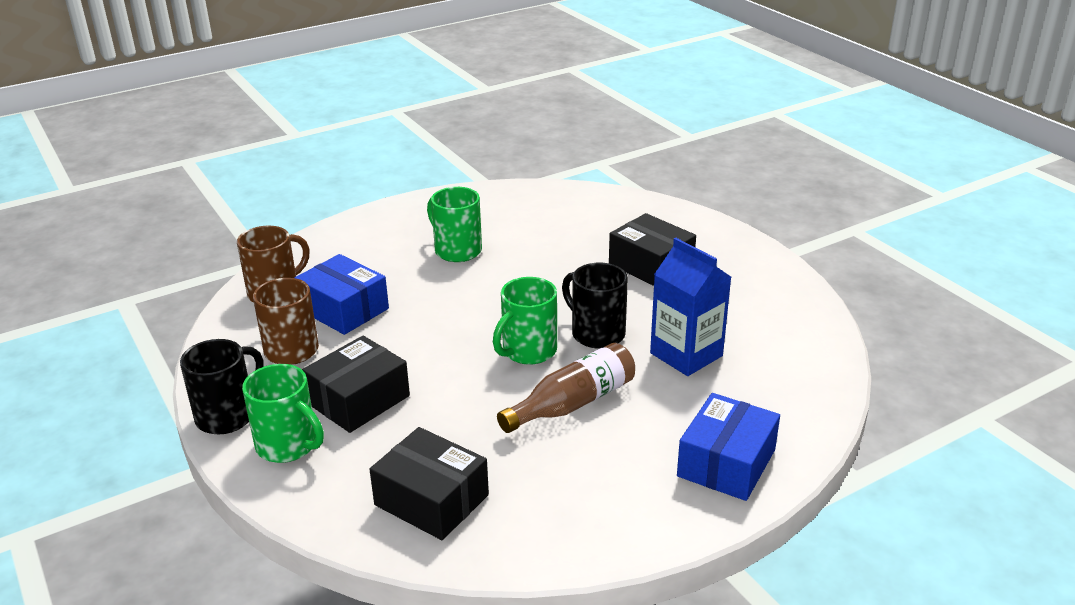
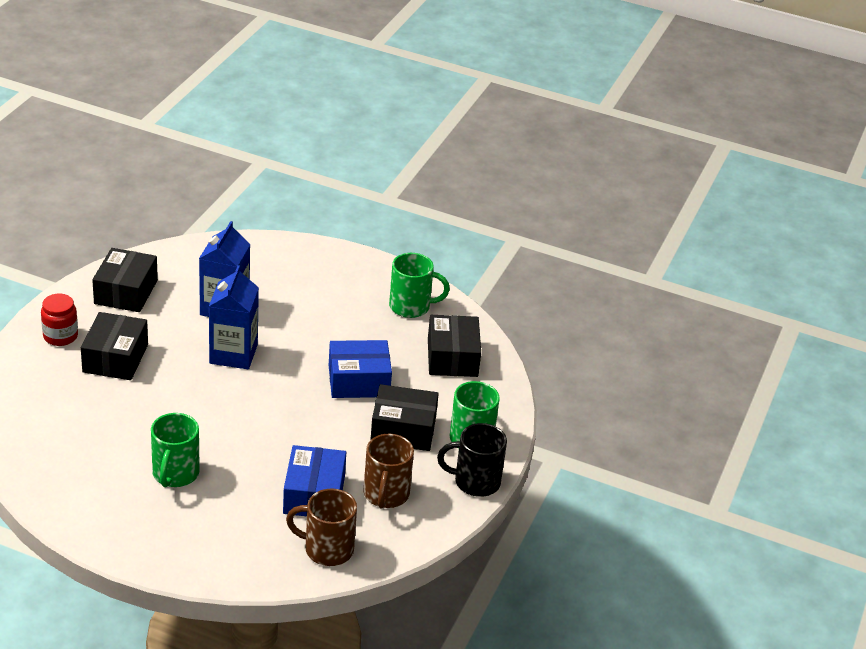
camera: 130 degrees left, 5 degrees up
(528, 351) = (282, 377): green mug -> green mug (411, 307)
(573, 403) = (319, 337): brown bottle -> none
(596, 333) = (233, 354): black mug -> blue carton
(711, 247) = (60, 336): none -> red jar
(726, 463) = (319, 265): blue box -> blue box (358, 381)
(764, 300) = (126, 292): none -> black box

